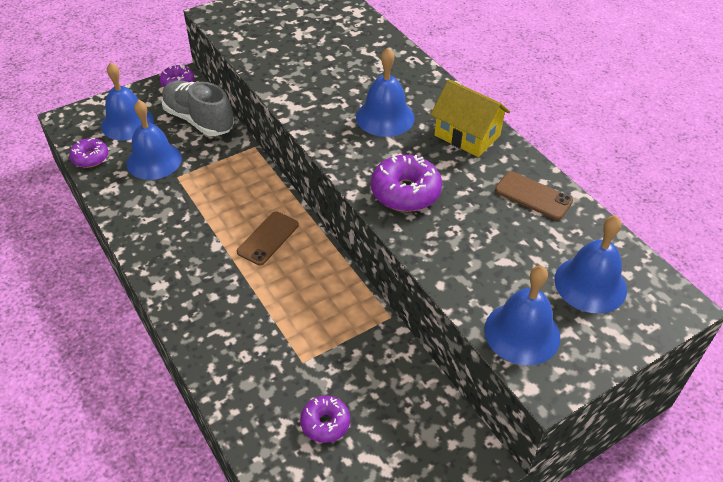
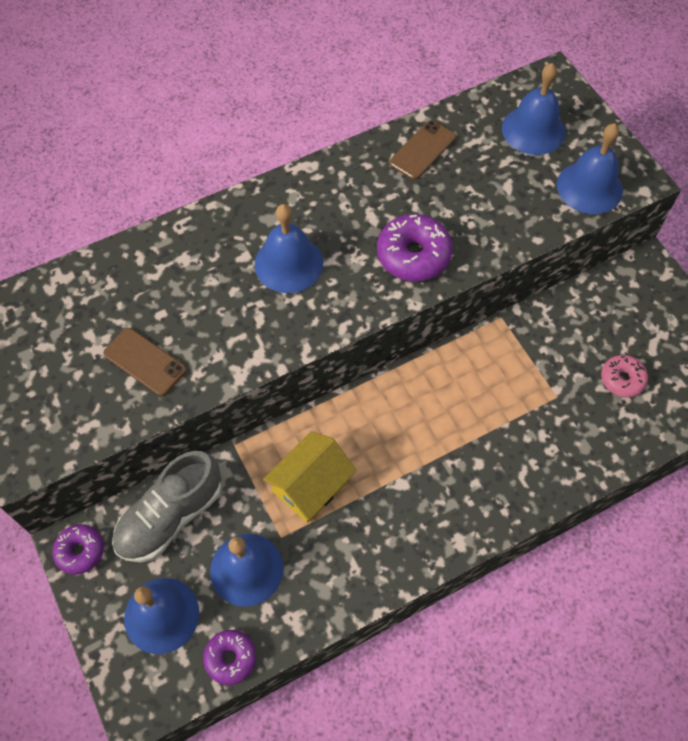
camera: 85 degrees left, 15 degrees up
(268, 238) = (393, 428): brown phone -> brown phone (145, 362)
(325, 423) = (622, 379): purple donut -> pink donut
(467, 135) = (328, 190): yellow house -> yellow house (311, 486)

